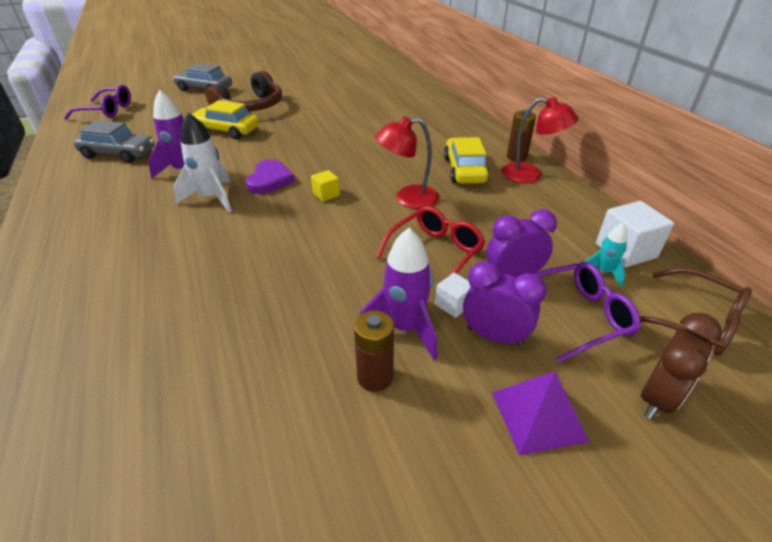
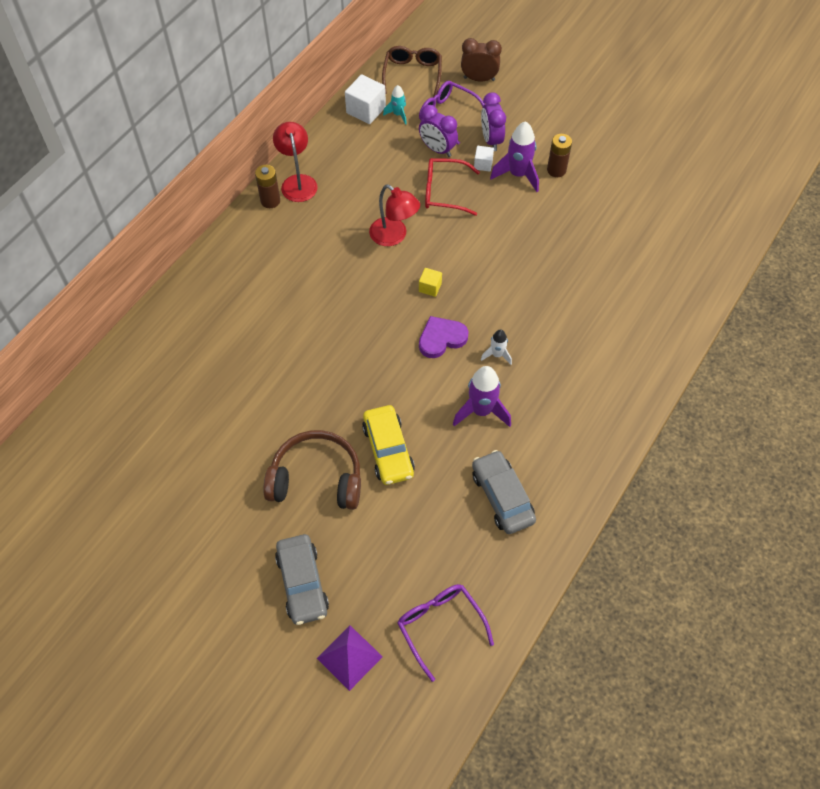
camera: 125 degrees left, 20 degrees up
(212, 198) = (497, 355): white rocket -> white rocket, size x0.56
(464, 170) = (321, 223): yellow car -> none
(538, 416) = (524, 111): purple pyramid -> purple pyramid (349, 657)

